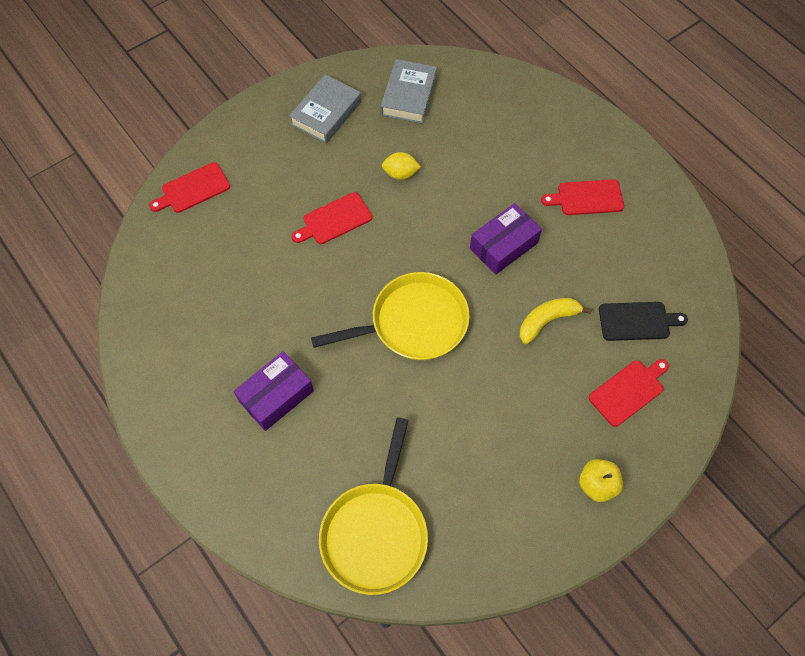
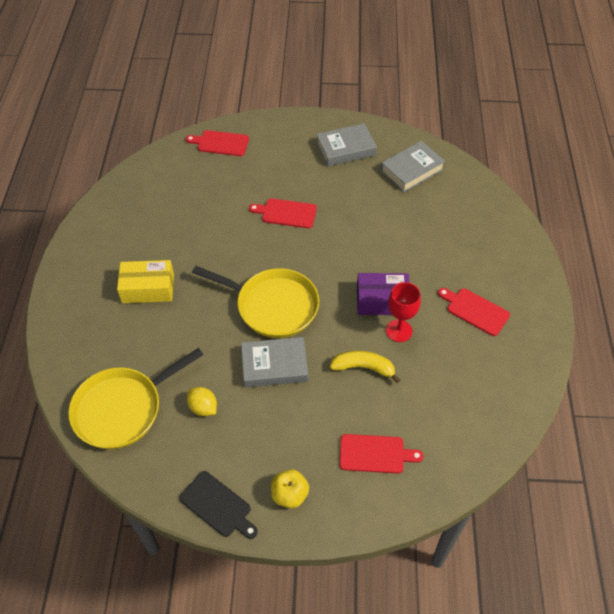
camera: 40 degrees right, 10 degrees down
(276, 396) = (148, 288): purple box -> yellow box
(400, 174) = (357, 213): yellow lemon -> yellow lemon (203, 407)
(471, 379) = (274, 365): none -> grey book
(543, 263) = (399, 331): none -> red goblet
(637, 321) = (429, 414): black cutting board -> black cutting board (217, 506)

